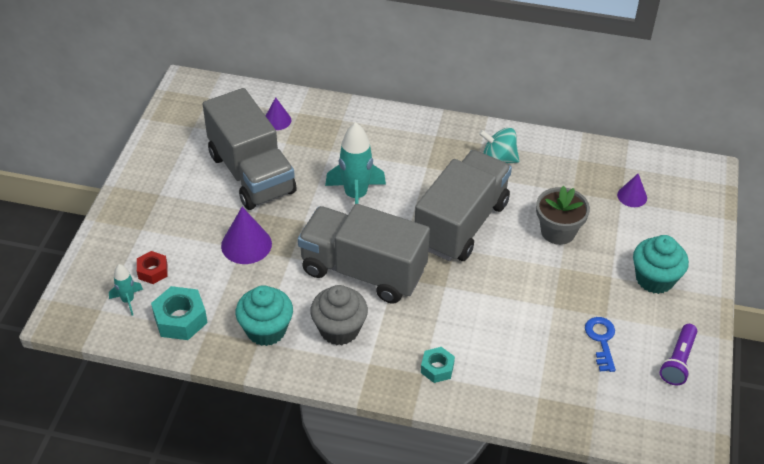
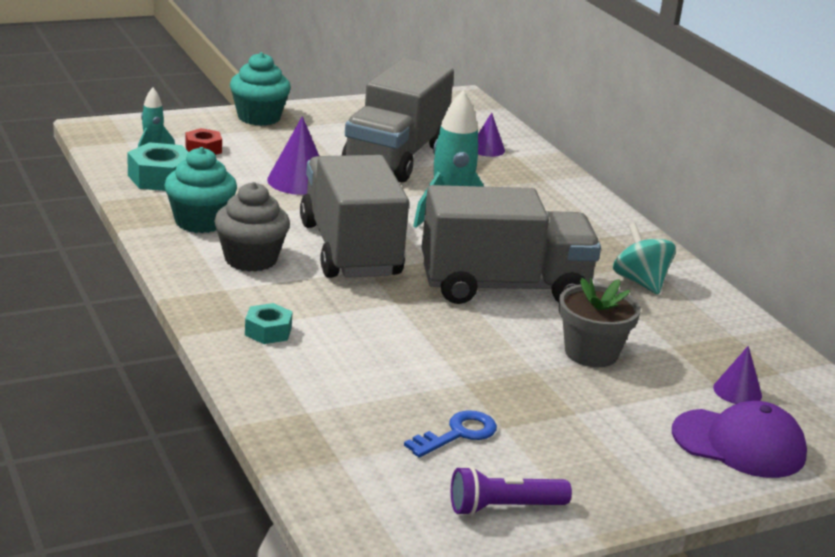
camera: 50 degrees right, 20 degrees down
(654, 279) = (621, 448): turquoise cupcake -> turquoise cupcake (259, 117)
(678, 229) = (739, 444): none -> purple cap

